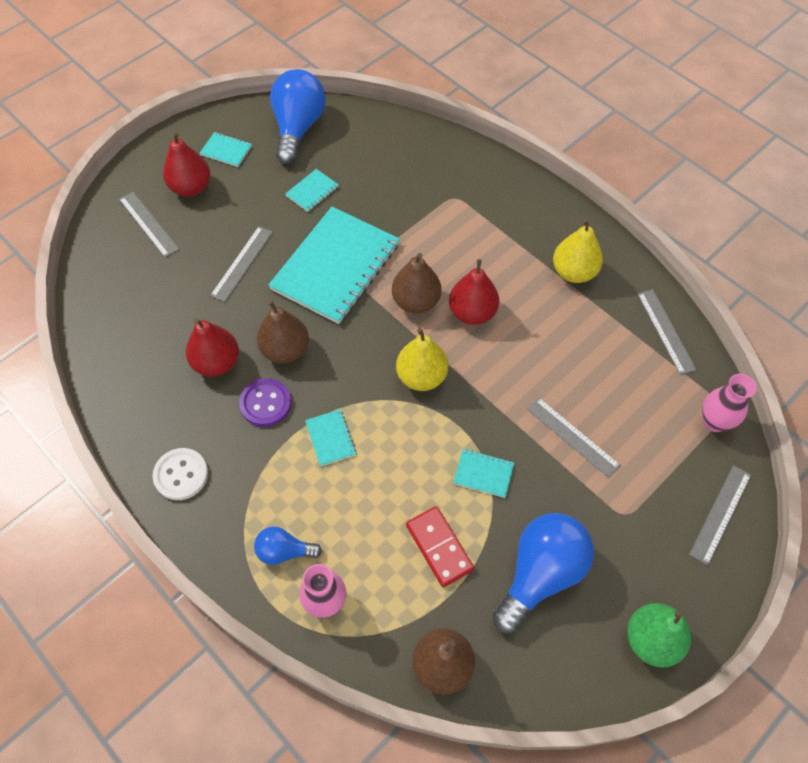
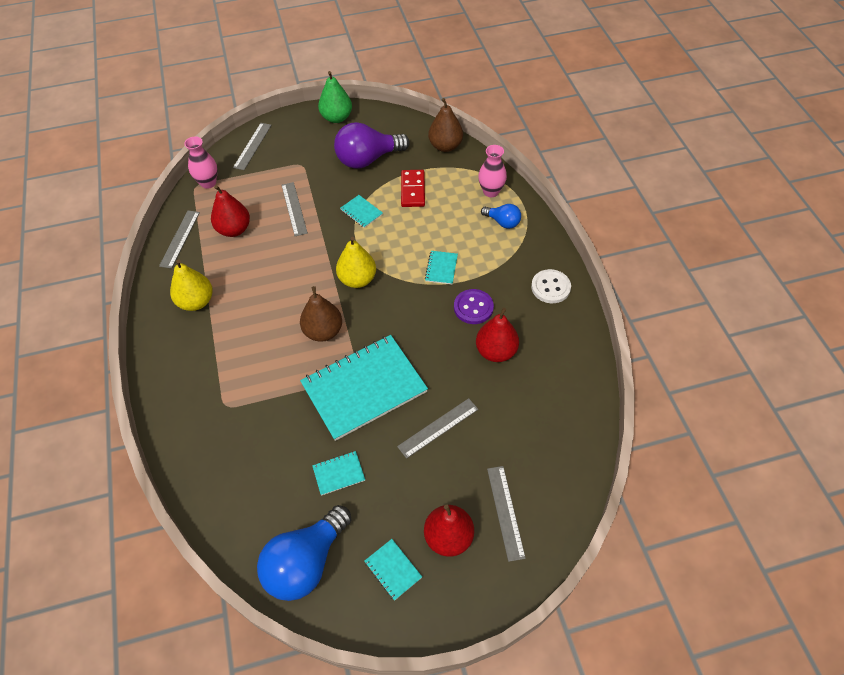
camera: 150 degrees left, 5 degrees down
(285, 350) = (440, 338): brown pear -> none
(472, 312) = (290, 305): red pear -> red pear (234, 229)
(540, 574) = (367, 159): blue light bulb -> purple light bulb
(720, 514) = (252, 146): grey ruler -> grey ruler turned 45 degrees counterclockwise

